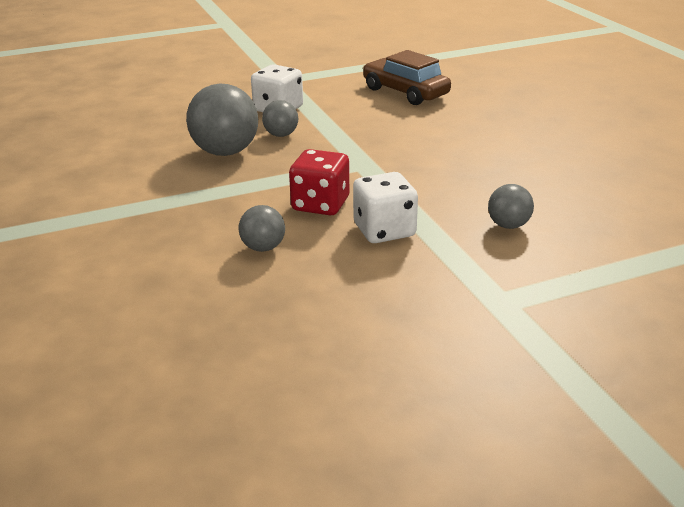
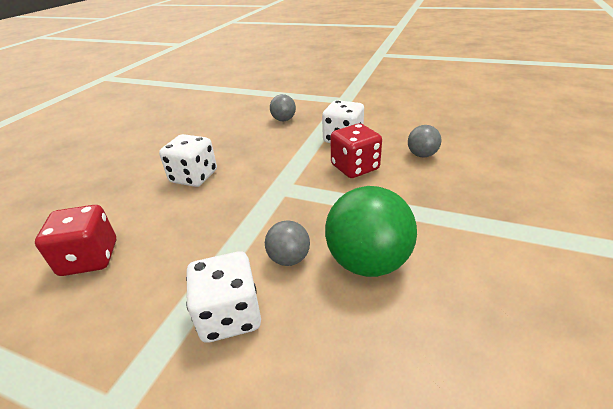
camera: 135 degrees left, 5 degrees up
(225, 152) = (367, 262): grey ball -> green ball
(405, 92) = (89, 258): brown car -> red dice
(453, 141) = (194, 177): none -> white dice

